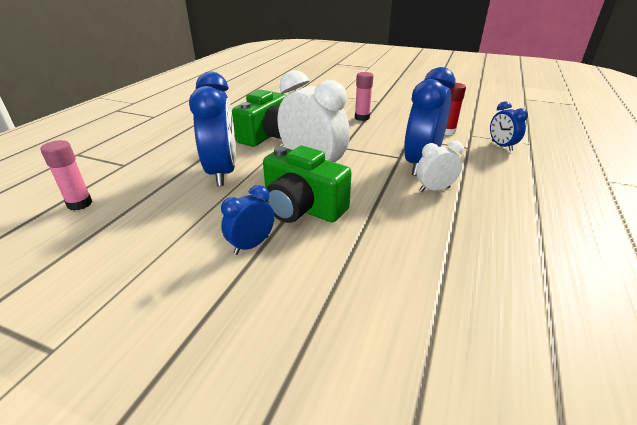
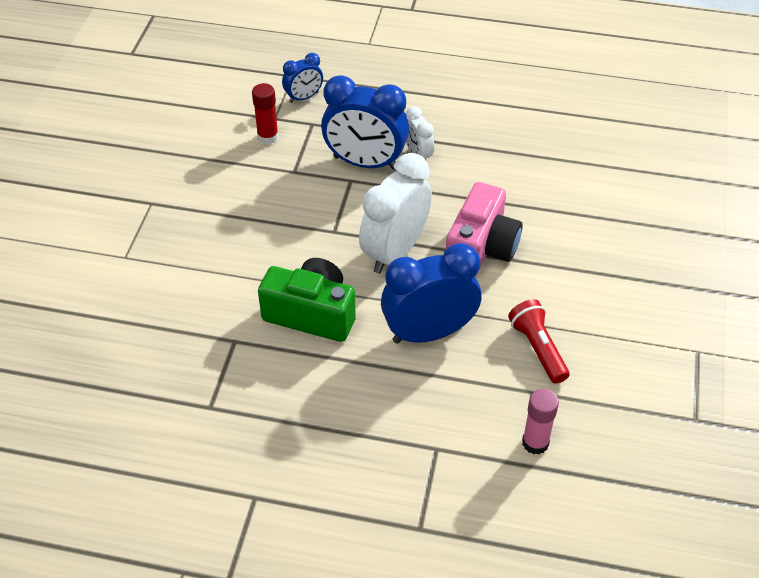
camera: 100 degrees left, 15 degrees up
(165, 221) = (538, 348): none -> red flashlight
(251, 245) = (550, 272): blue clock -> none
(302, 208) = (481, 248): green camera -> pink camera
(362, 118) = (228, 219): pink glue stick -> none

